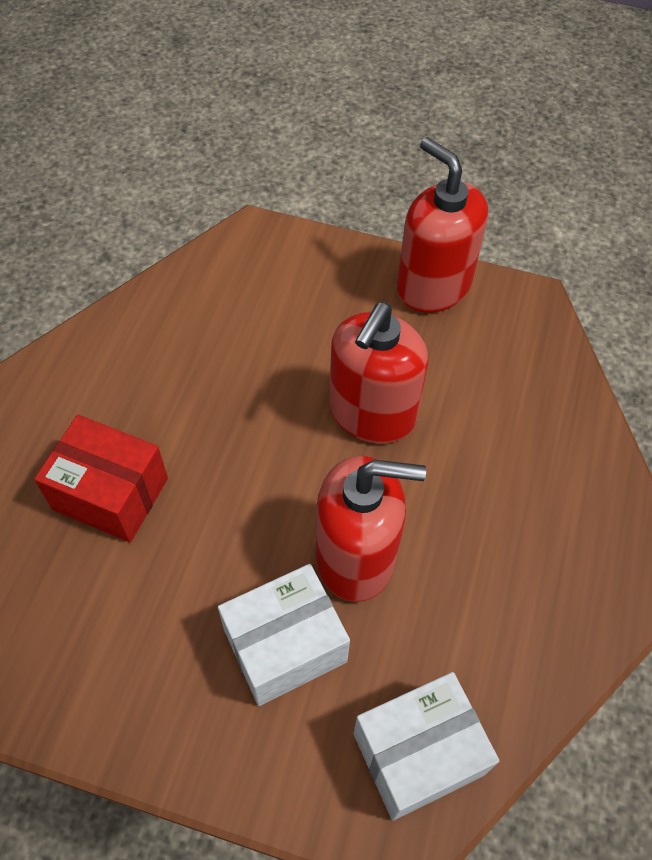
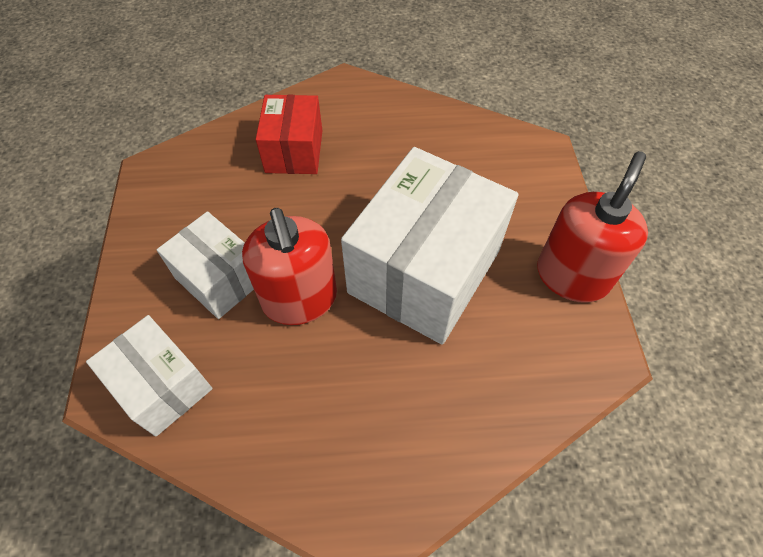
camera: 70 degrees right, 0 degrees up
(372, 414) = (424, 271): red soap dispenser -> white box

